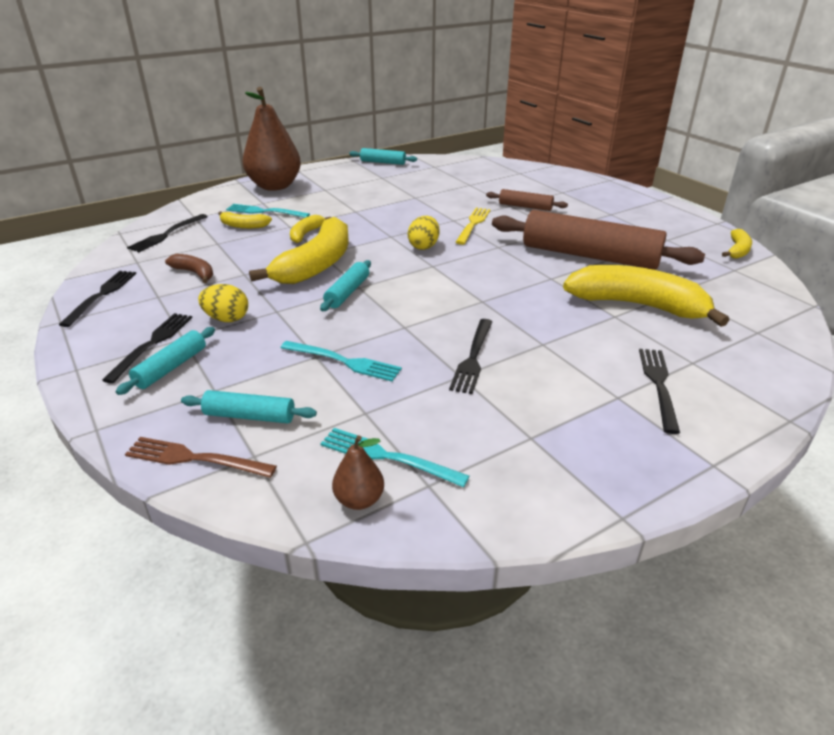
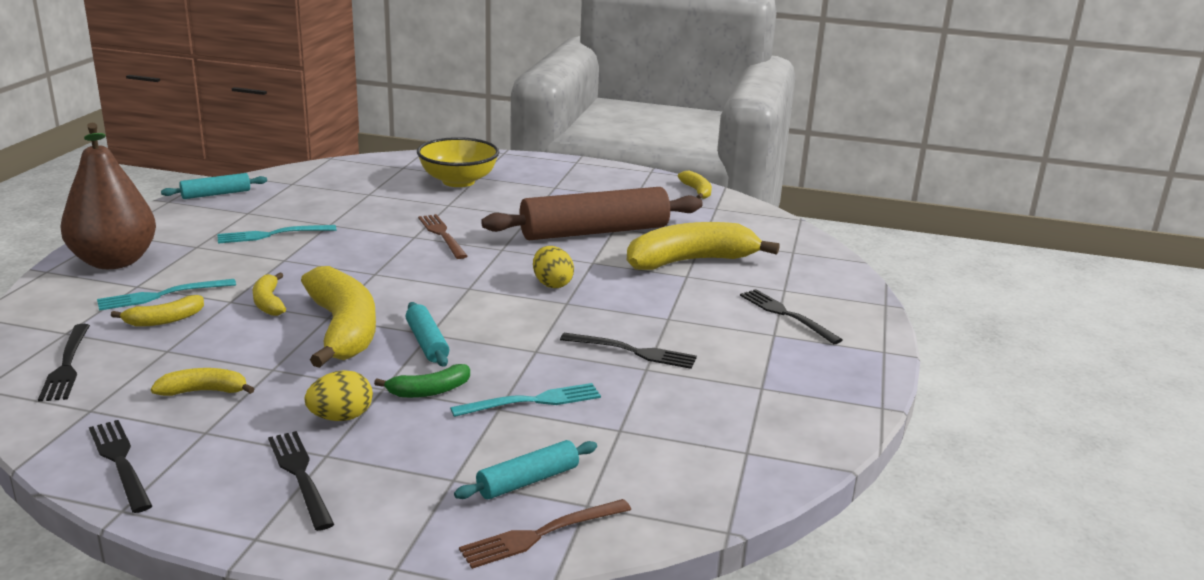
camera: 45 degrees left, 10 degrees down
(171, 367) = (368, 484): turquoise rolling pin -> none
(194, 273) = (204, 391): brown banana -> yellow banana
(297, 325) = (429, 391): none -> green banana
(359, 500) = (718, 487): brown pear -> none
(386, 457) = (688, 450): turquoise fork -> turquoise fork (271, 235)
(424, 246) = (428, 272): yellow egg -> yellow egg (552, 284)
(473, 224) = (441, 234): yellow fork -> brown fork
(473, 358) = (634, 352): black fork -> black fork turned 45 degrees counterclockwise
(525, 207) = (465, 202): brown rolling pin -> none
(543, 191) = (458, 181): none -> yellow bowl

